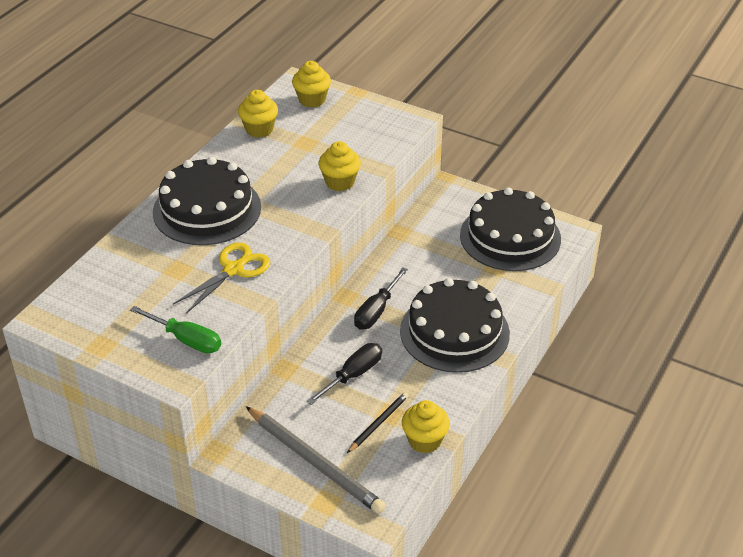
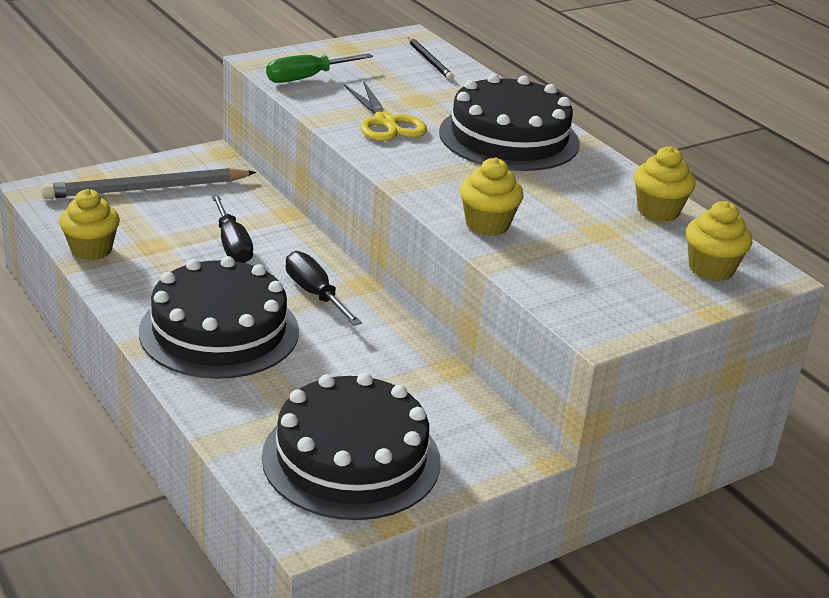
camera: 115 degrees right, 10 degrees down
(378, 423) = (148, 235): black pencil -> black pencil (429, 61)

